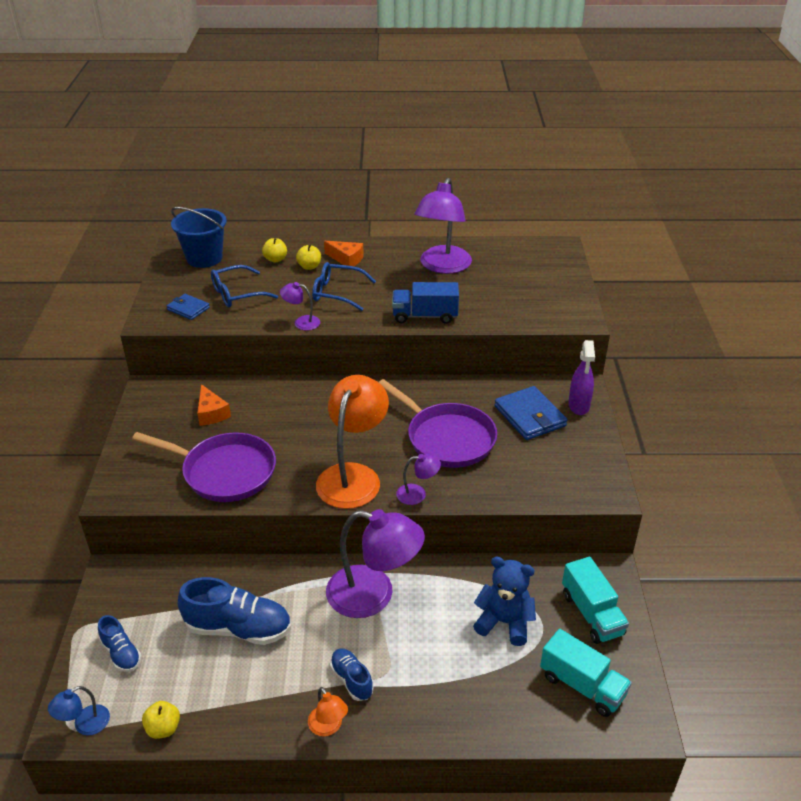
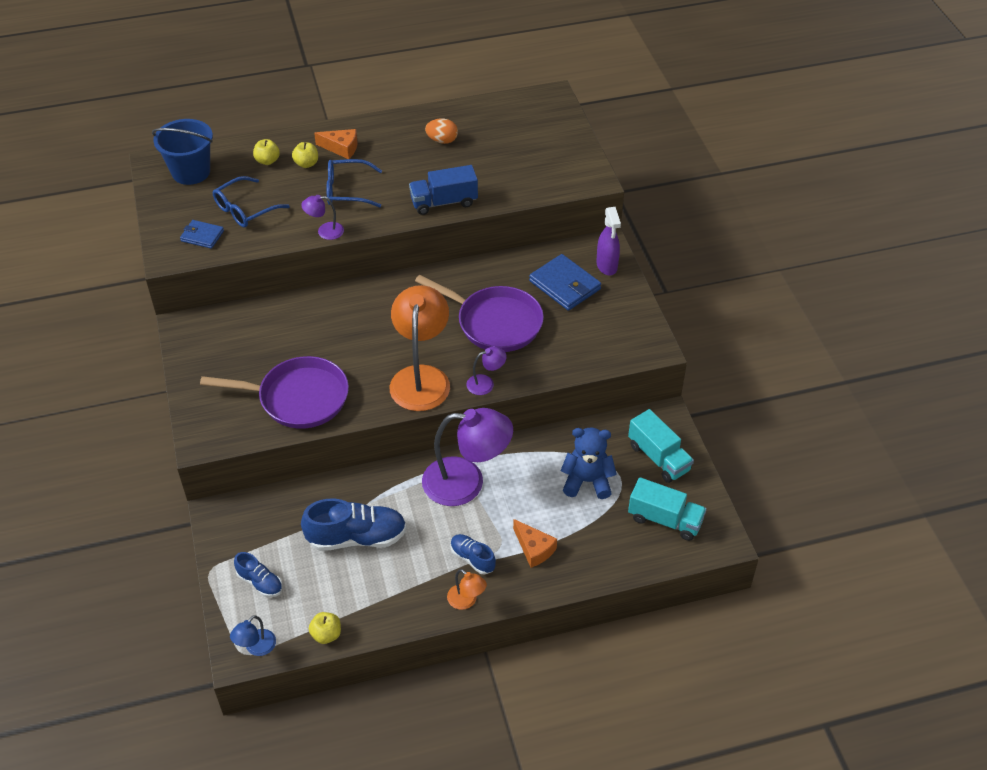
camera: 15 degrees left, 10 degrees up
(211, 413) = (259, 340): orange cheese -> orange cheese (534, 549)
(442, 266) = (442, 140): purple lamp -> orange egg

